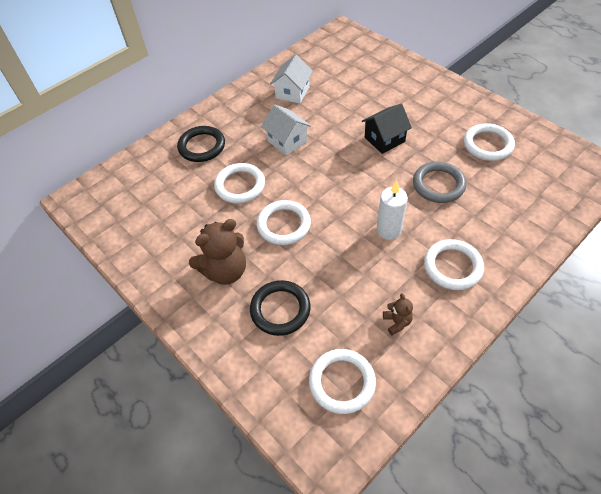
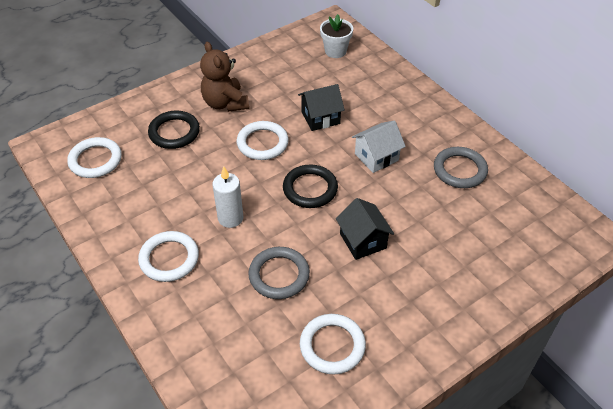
camera: 95 degrees right, 5 degrees down
(131, 188) = (335, 51): none -> white flower pot
(202, 146) = (381, 95): black ring -> black ring (310, 189)
(240, 185) = (320, 118): white ring -> black house
(292, 92) = (459, 170): white house -> grey ring
(397, 322) = (130, 203): brown teddy bear -> none

